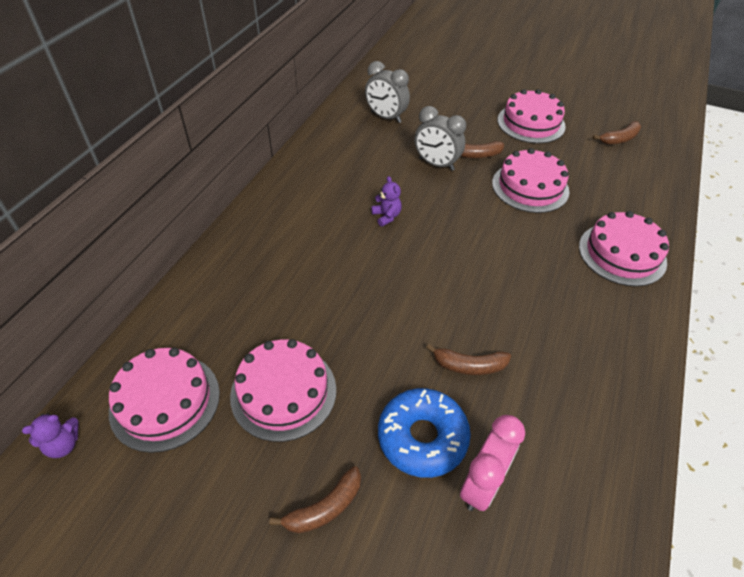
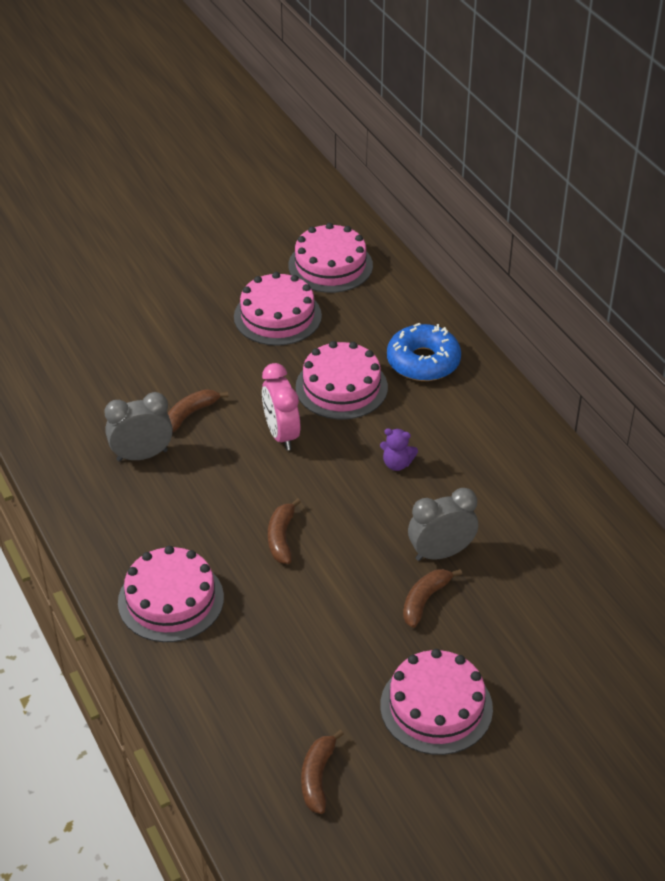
camera: 130 degrees right, 5 degrees down
(63, 445) = (343, 220): purple teddy bear -> none
(325, 507) = (181, 298): brown banana -> brown banana (281, 538)
(386, 117) = (575, 566): grey clock -> grey clock (142, 455)
(422, 437) = (171, 359): blue donut -> blue donut (423, 362)
(482, 484) = (112, 366): pink clock -> pink clock (281, 434)
(530, 187) = (327, 606): pink cake -> pink cake (341, 387)

